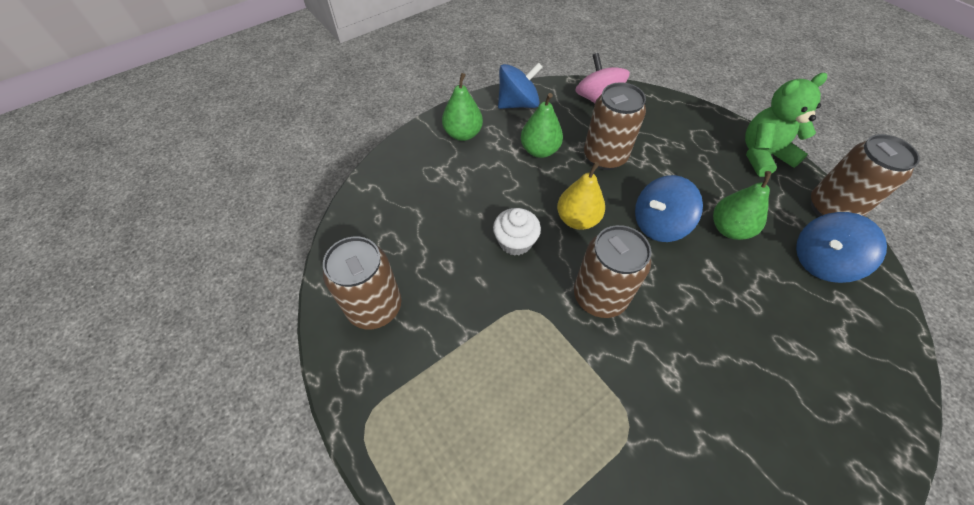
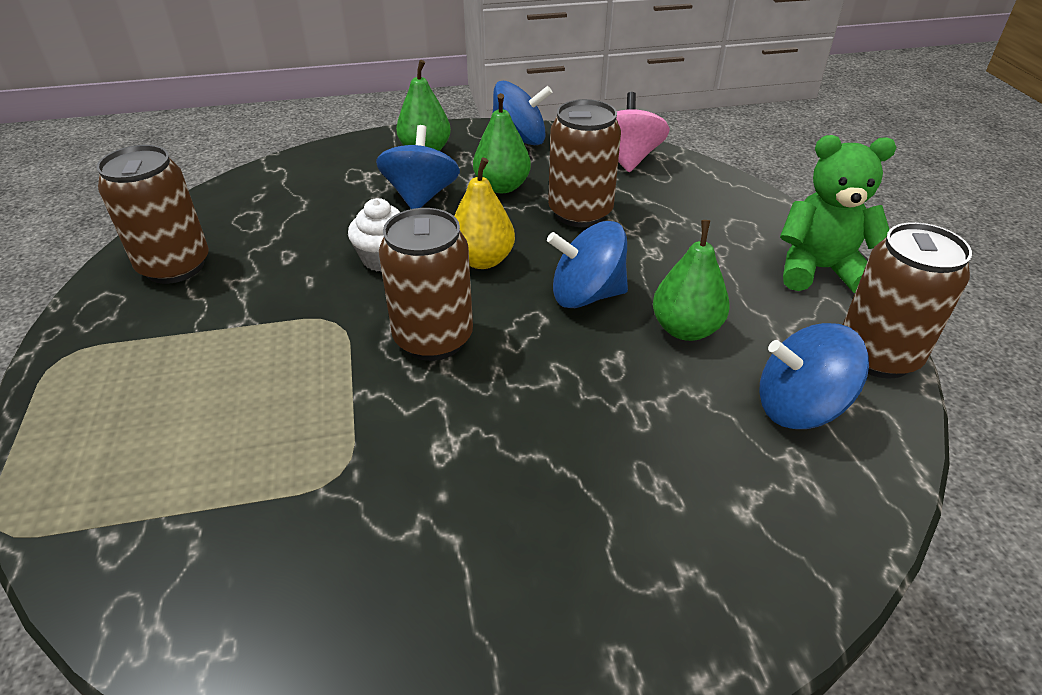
camera: 25 degrees right, 15 degrees down
(494, 178) = (421, 196): none -> blue spinning top

